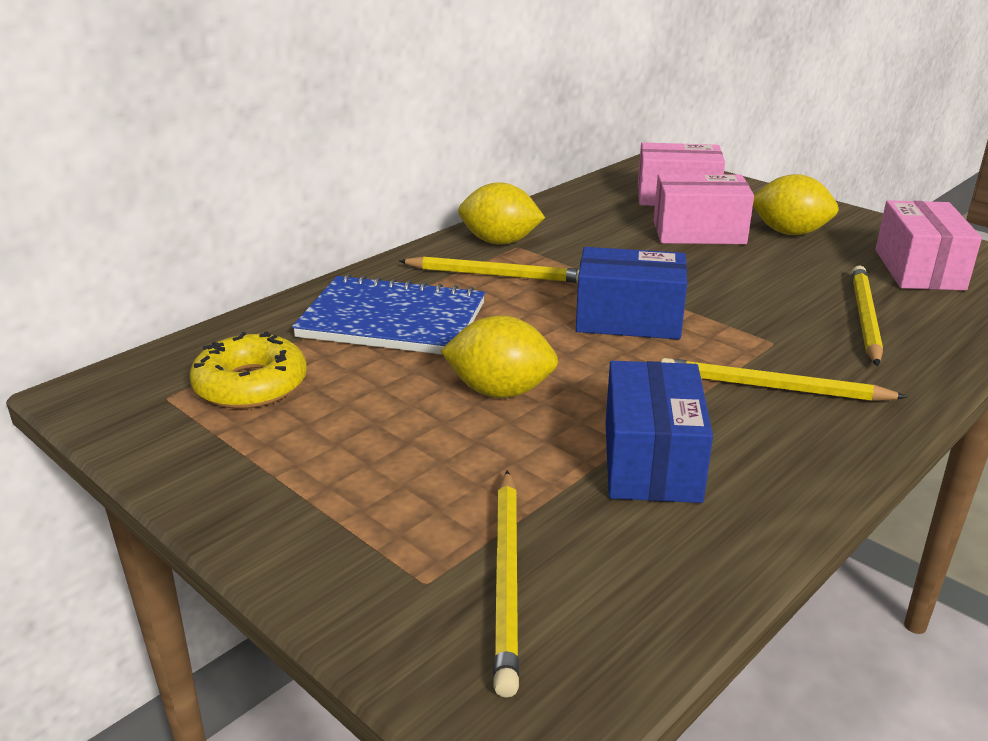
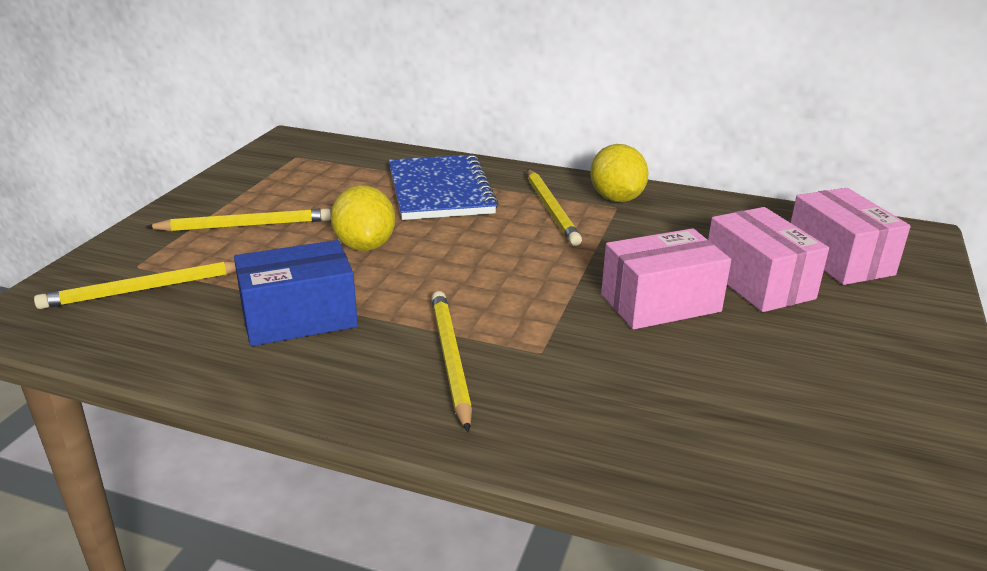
camera: 65 degrees right, 0 degrees up
(251, 385) = (323, 172): yellow donut -> none
(628, 319) = (523, 275): blue box -> none
(789, 233) = (831, 335): yellow lemon -> none
(865, 318) = (648, 403): yellow pencil -> yellow pencil (244, 226)
(919, 269) = (835, 437): pink box -> pink box (660, 303)

